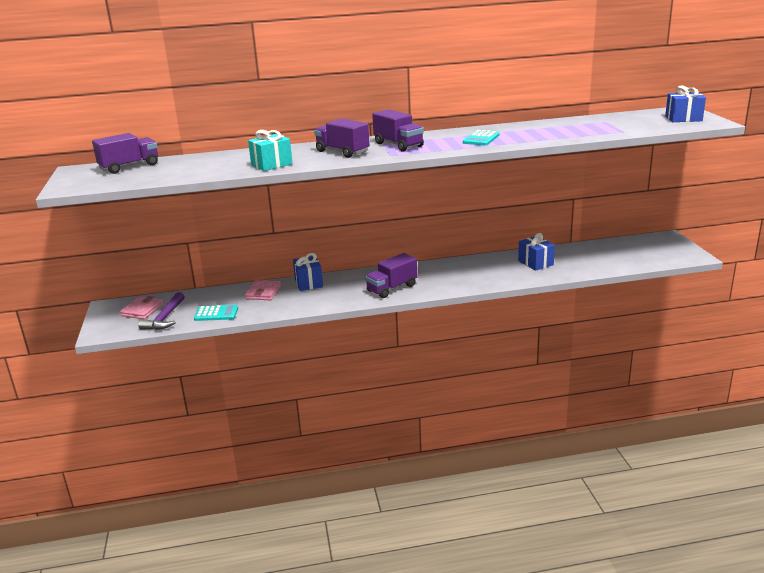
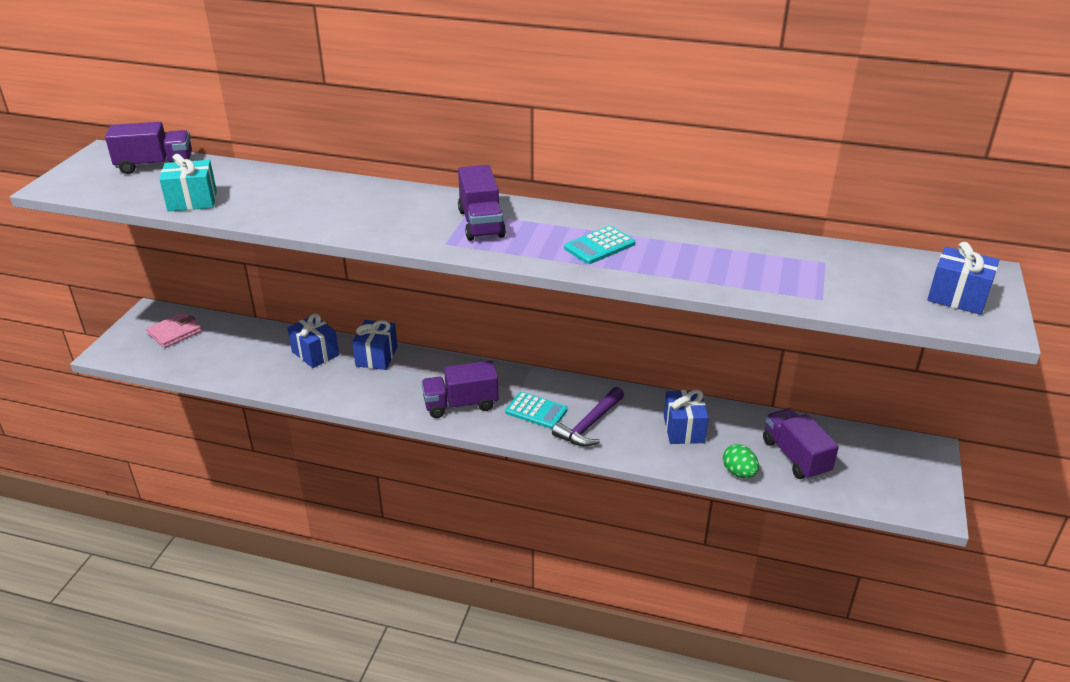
camera: 25 degrees right, 10 degrees up
(165, 318) = (185, 354): purple hammer -> purple hammer (589, 425)
(216, 314) = (238, 369): turquoise calculator -> turquoise calculator (536, 411)
(263, 292) = (315, 353): pink wallet -> blue gift
(271, 164) = (294, 214): turquoise gift -> turquoise gift (192, 201)
(342, 152) = (400, 215): purple truck -> purple truck (795, 457)
(585, 271) = (739, 472): none -> green egg

